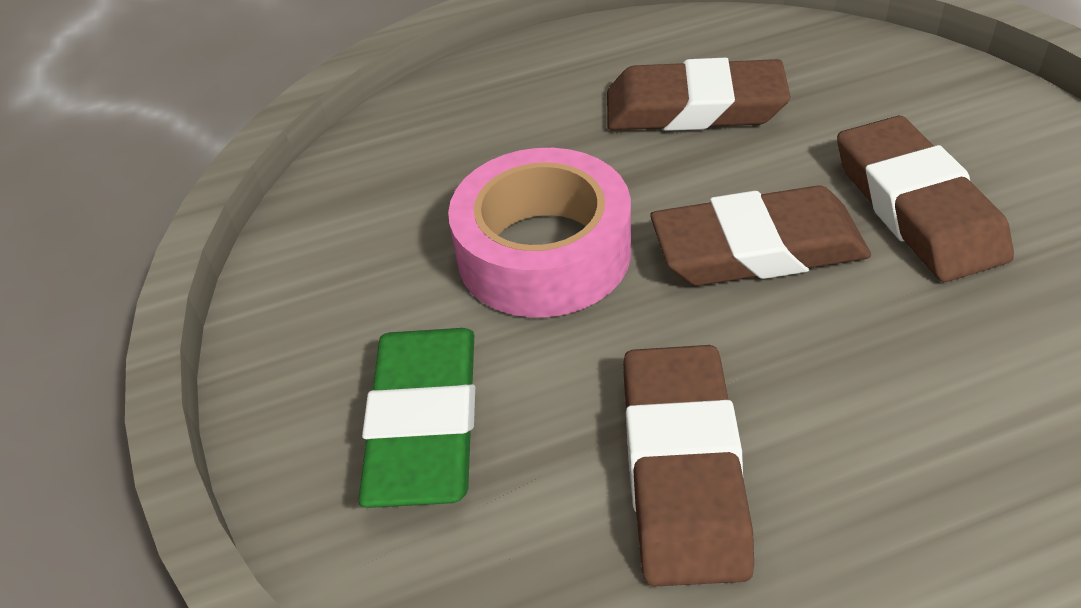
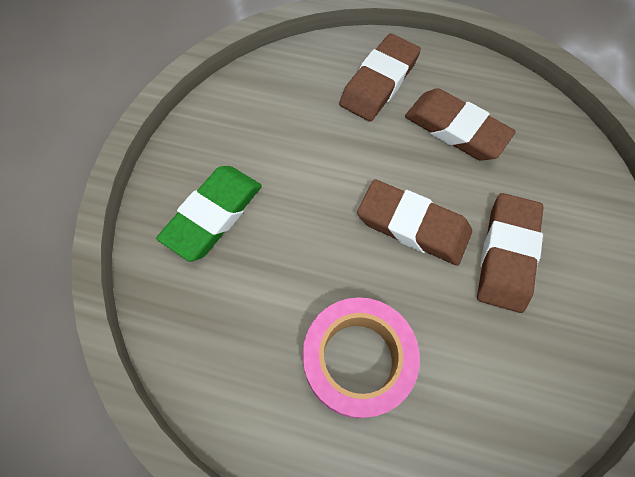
camera: 30 degrees right, 20 degrees up
(544, 252) = (321, 165): pink tape -> pink tape (357, 360)
(683, 469) = (289, 305): brown eraser -> brown eraser (379, 82)

